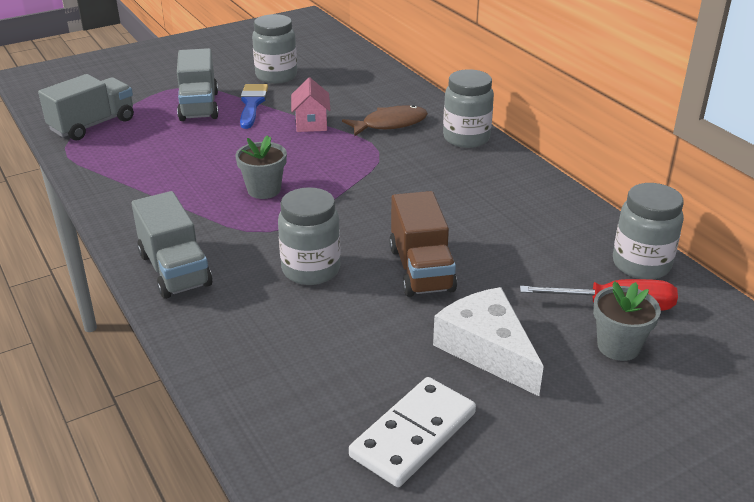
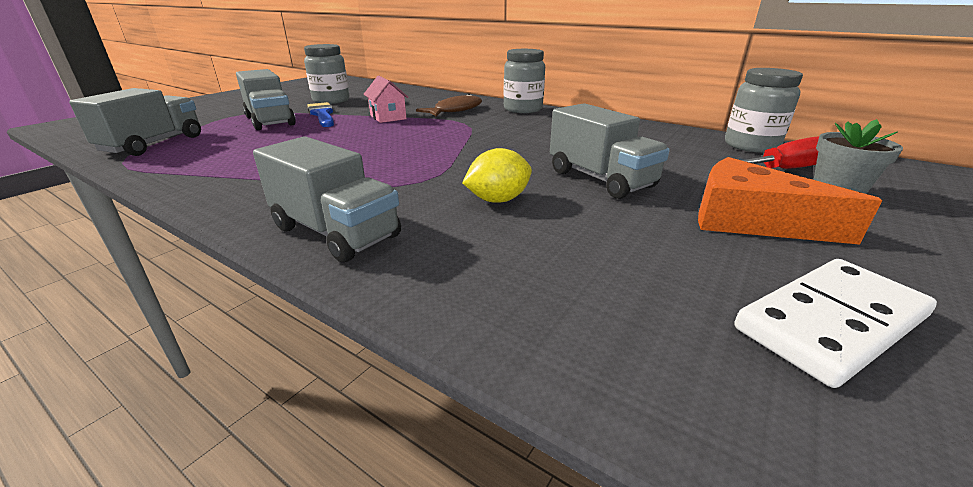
camera: 25 degrees left, 5 degrees down
(264, 190) = (384, 157): grey flower pot -> none
(311, 270) = (498, 200): grey jar -> yellow lemon
(413, 434) = (830, 322): white domino -> white domino turned 45 degrees clockwise
(421, 269) = (600, 179): brown truck -> grey truck
(487, 349) = (750, 220): white cheese -> orange cheese

